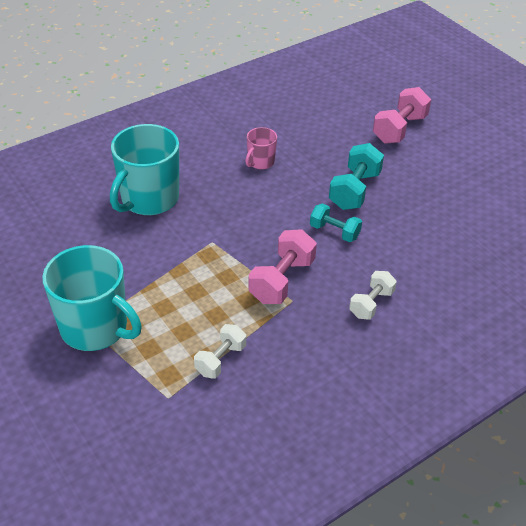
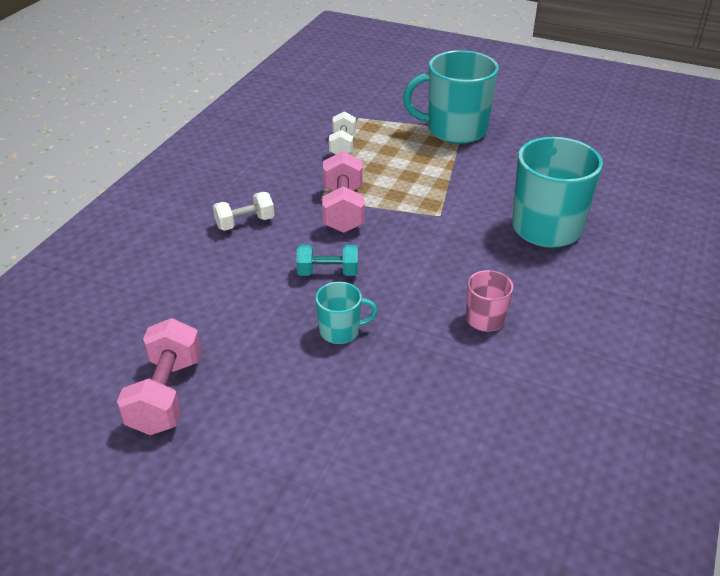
camera: 150 degrees right, 5 degrees down
(354, 190) = (340, 331): turquoise dumbbell -> turquoise mug
(371, 304) = (245, 223): white dumbbell -> white dumbbell turned 60 degrees clockwise
(399, 129) = (344, 471): pink dumbbell -> pink dumbbell (166, 395)

